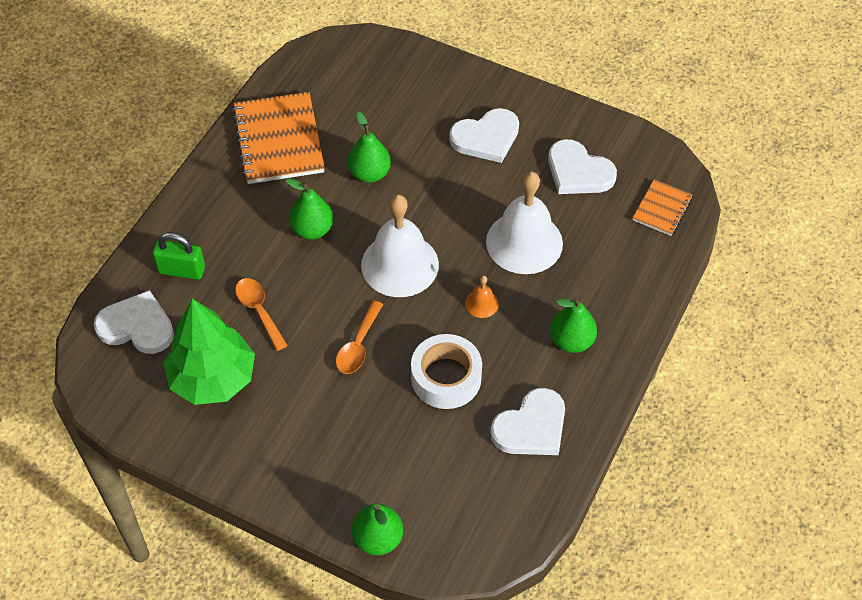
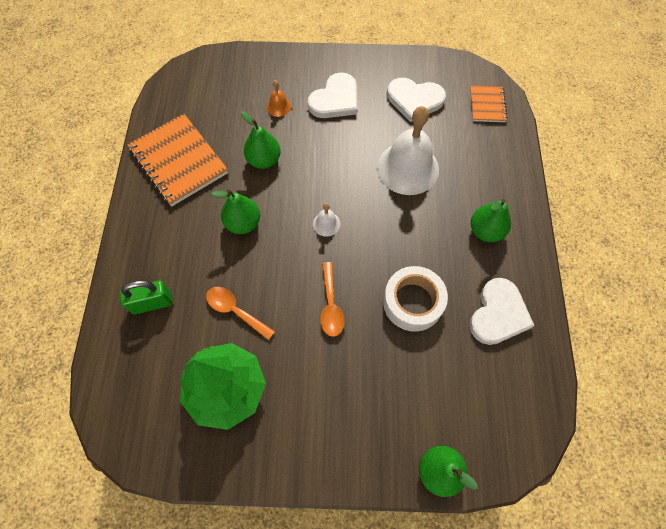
camera: 25 degrees left, 10 degrees up
(137, 326) = (137, 371): white heart -> none
(400, 264) = (326, 224): white bell -> white bell, size x0.43
(481, 303) = (404, 229): orange bell -> orange bell (278, 106)

